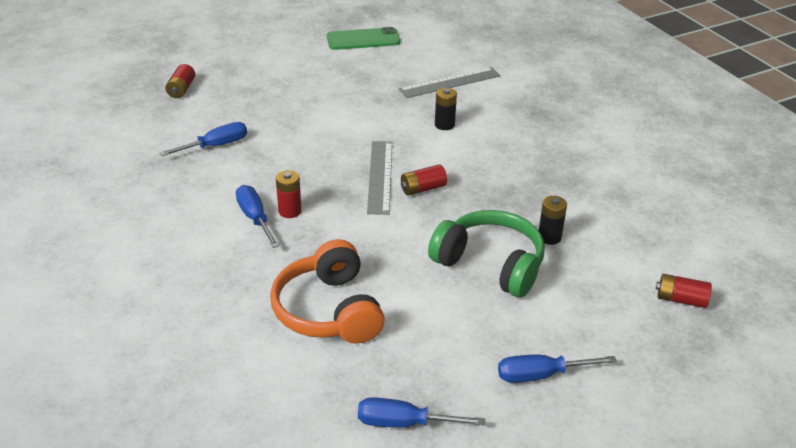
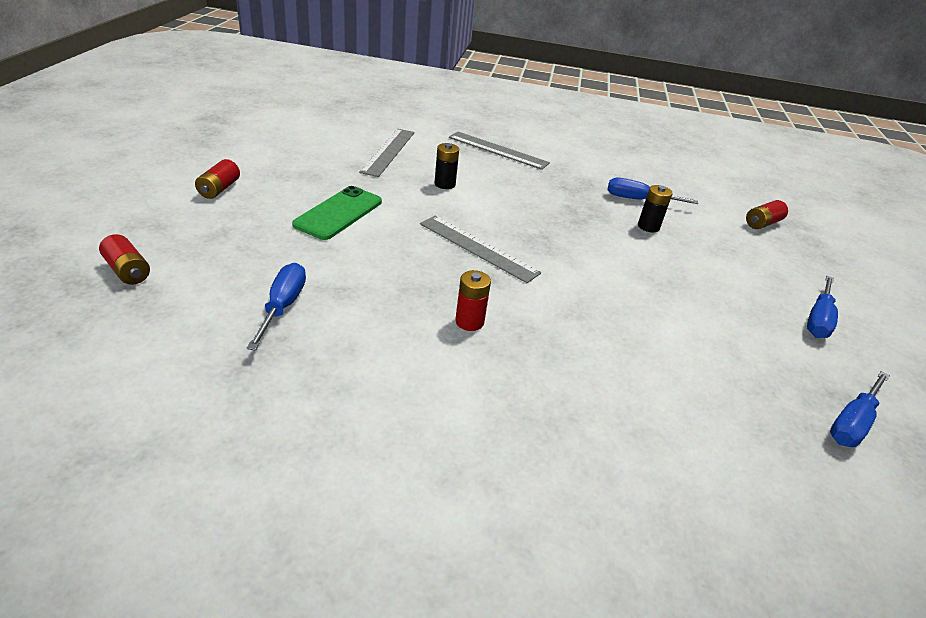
camera: 55 degrees left, 0 degrees up
(255, 218) = (455, 349): blue screwdriver -> blue screwdriver (638, 200)
(329, 310) = (656, 381): orange headphones -> none
(363, 39) = (251, 145): green phone -> green phone (338, 213)
(422, 188) = (522, 239): red battery -> red battery (219, 189)
(490, 264) = (660, 267): green headphones -> none
(546, 119) = (498, 150): none -> grey ruler

